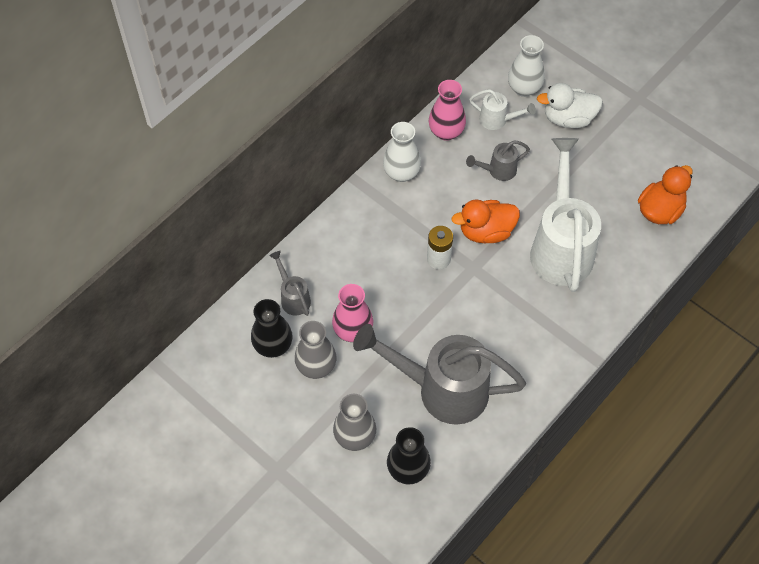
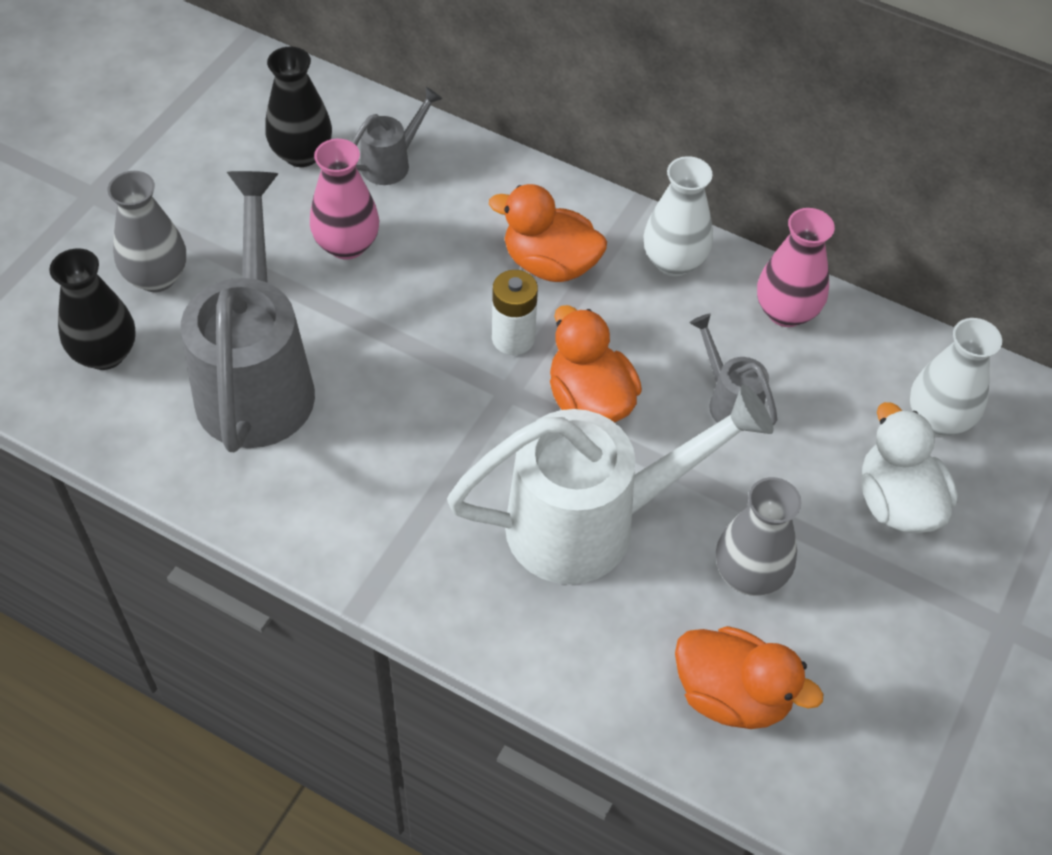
camera: 75 degrees right, 5 degrees down
(316, 366) = (274, 210): grey vase -> grey vase (749, 574)
(390, 231) = (550, 264): none -> orange duck
(497, 120) = (844, 386): white watering can -> none

